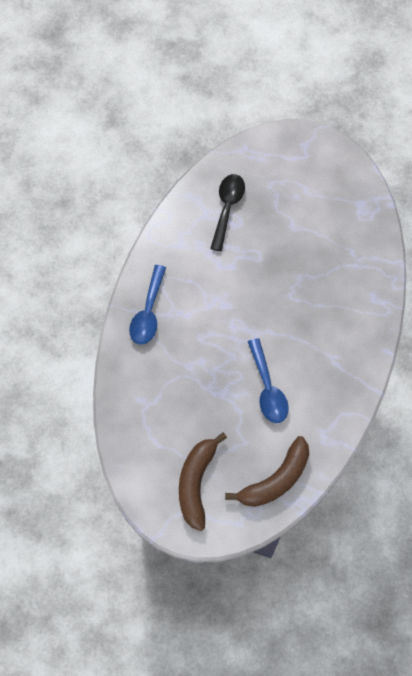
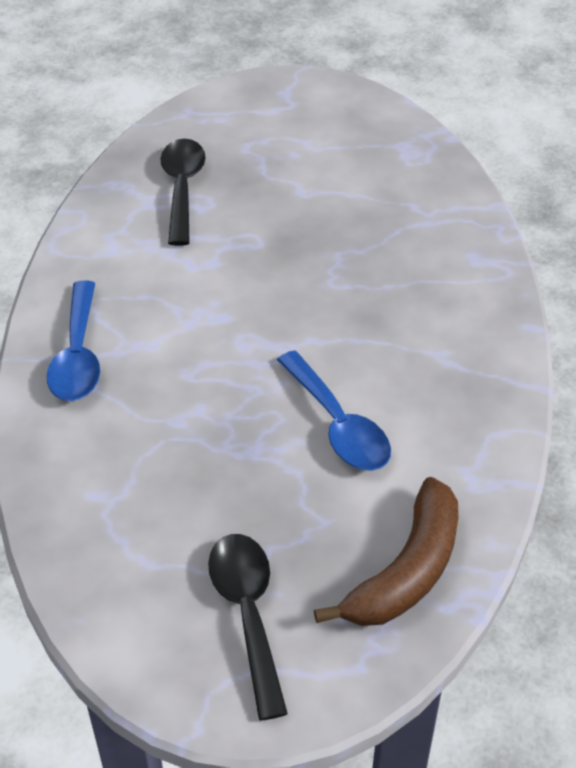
camera: 15 degrees left, 20 degrees down
(196, 482) = (248, 613): brown banana -> black spoon

